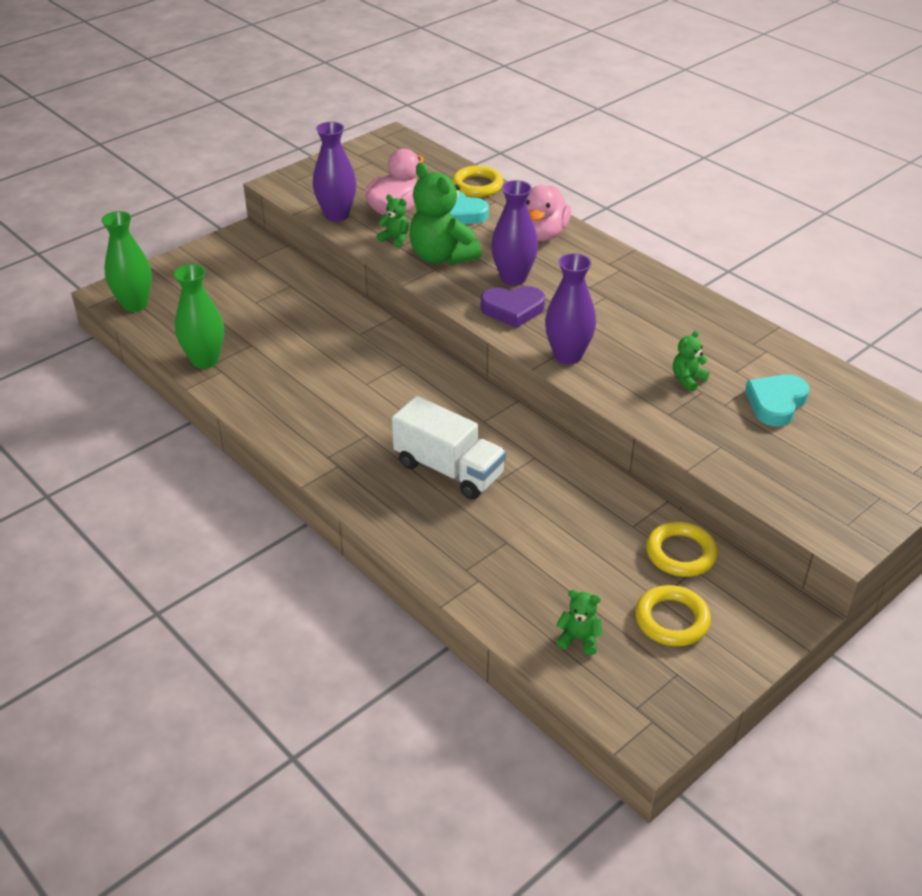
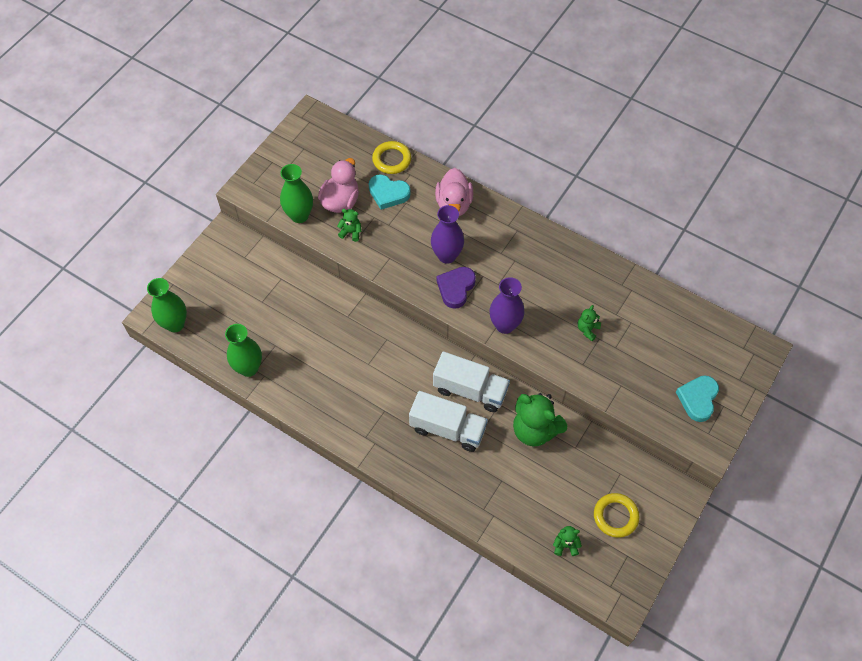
camera: 15 degrees left, 20 degrees up
(337, 215) = (299, 215): purple vase -> green vase
(442, 256) = (390, 244): green teddy bear -> green teddy bear (535, 430)
(498, 435) = (470, 390): none -> white truck
(513, 309) = (456, 288): purple heart -> purple heart turned 135 degrees clockwise
(680, 553) = (609, 463): yellow ring -> none
(776, 403) = (647, 338): turquoise heart -> turquoise heart (698, 399)

